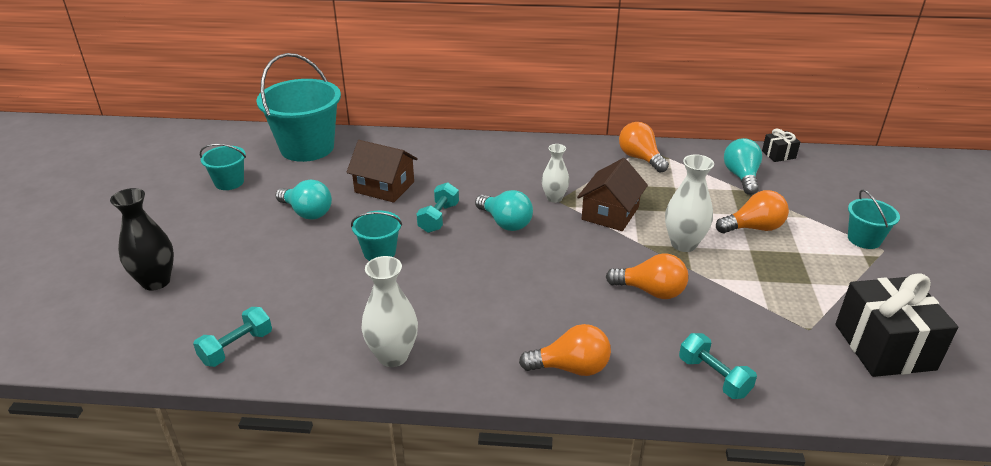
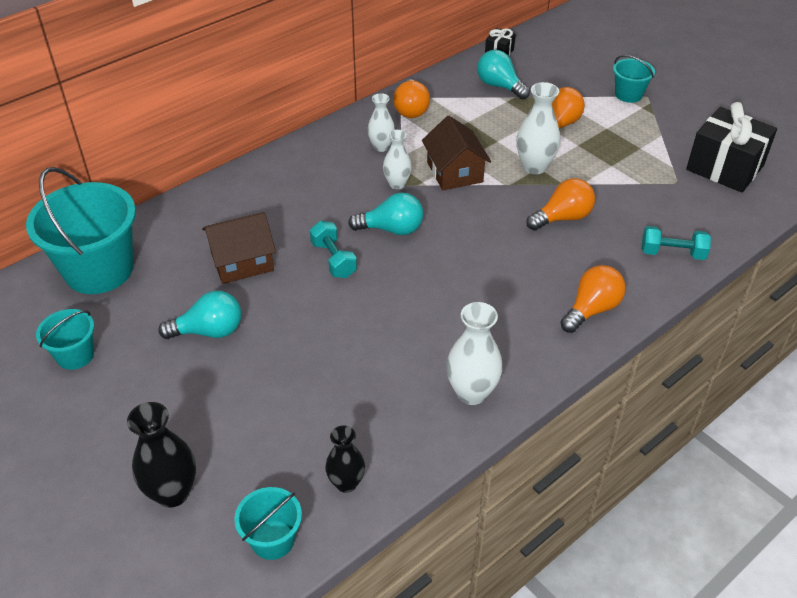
camera: 45 degrees left, 10 degrees up
(237, 348) = (346, 483): turquoise dumbbell -> black vase
(379, 252) = (332, 321): turquoise bucket -> turquoise bucket (273, 540)
(580, 170) = (381, 147): none -> white vase
(640, 158) = (411, 109): orange light bulb -> orange light bulb turned 105 degrees counterclockwise

